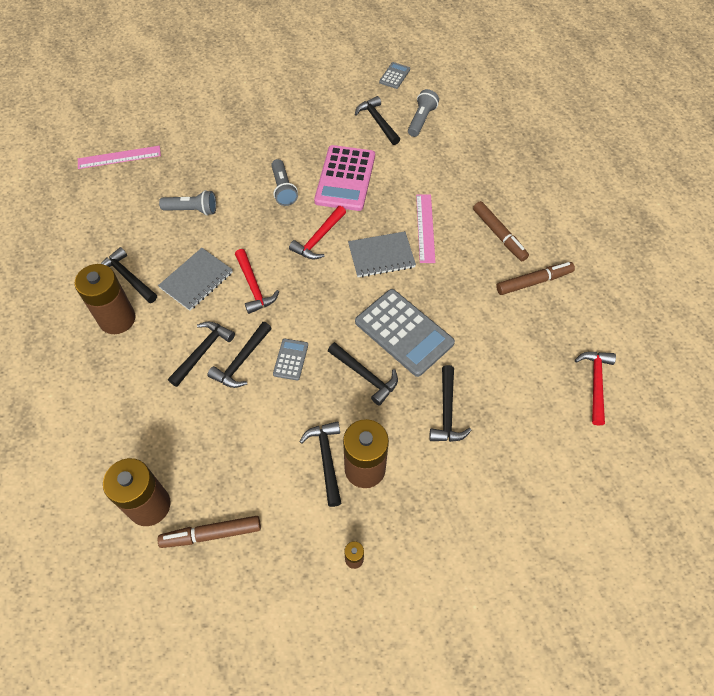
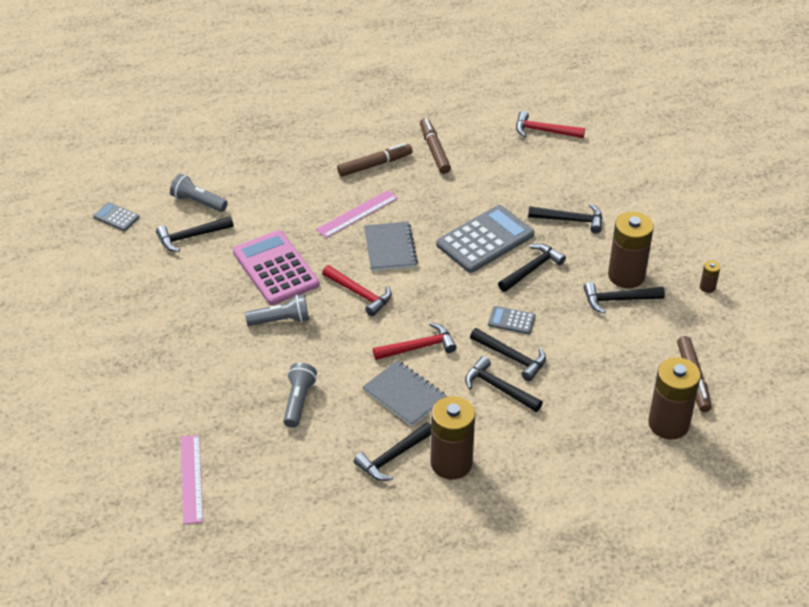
camera: 85 degrees left, 15 degrees down
(345, 178) = (275, 268): pink calculator -> pink calculator turned 135 degrees counterclockwise
(425, 228) = (357, 214): pink ruler -> pink ruler turned 45 degrees counterclockwise

